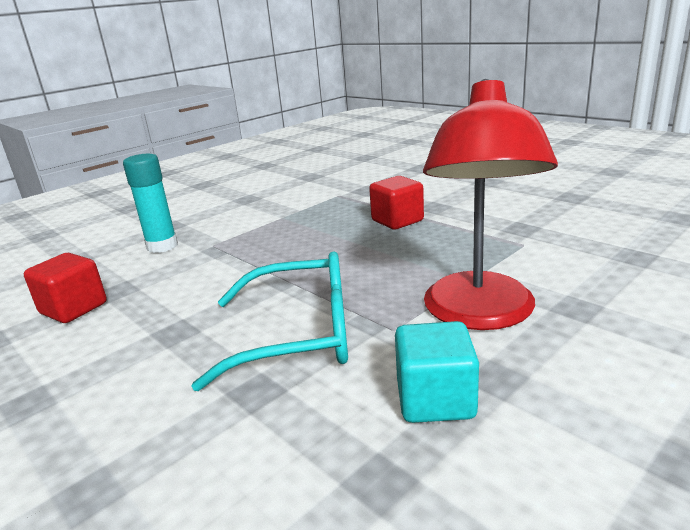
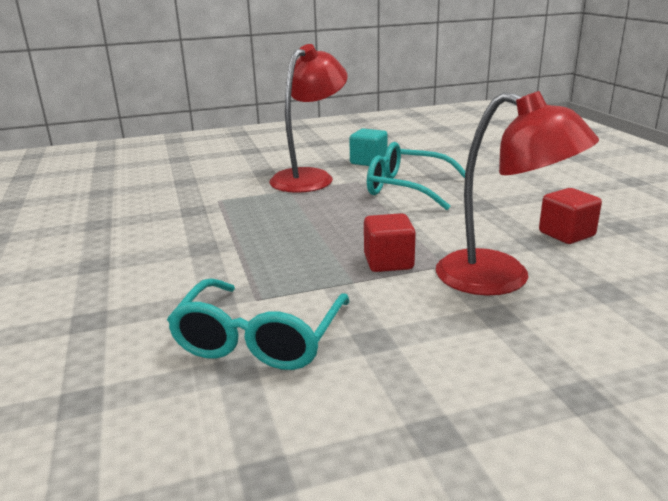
camera: 155 degrees left, 0 degrees up
(162, 246) = (501, 279): turquoise glue stick -> red lamp
(312, 184) = (259, 339): none -> turquoise glasses
(397, 221) = (257, 241): red cube -> red cube (388, 262)

